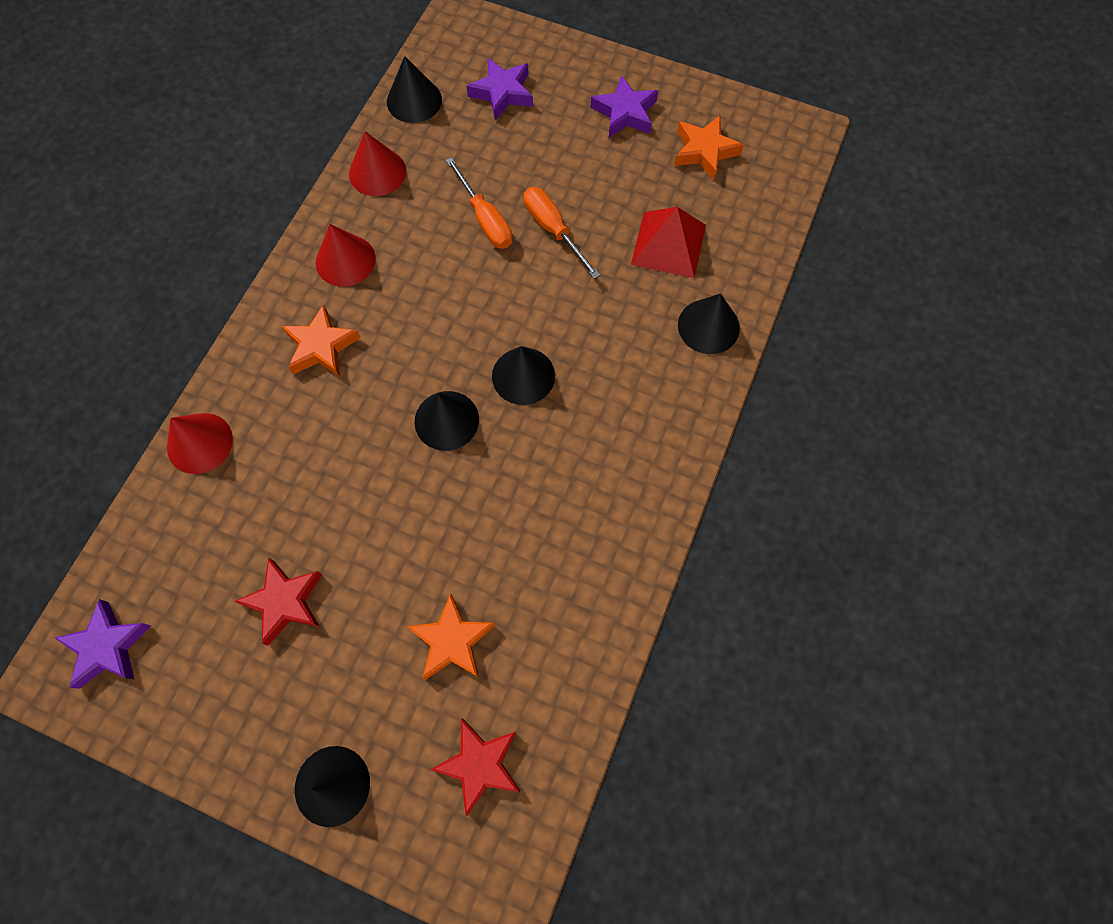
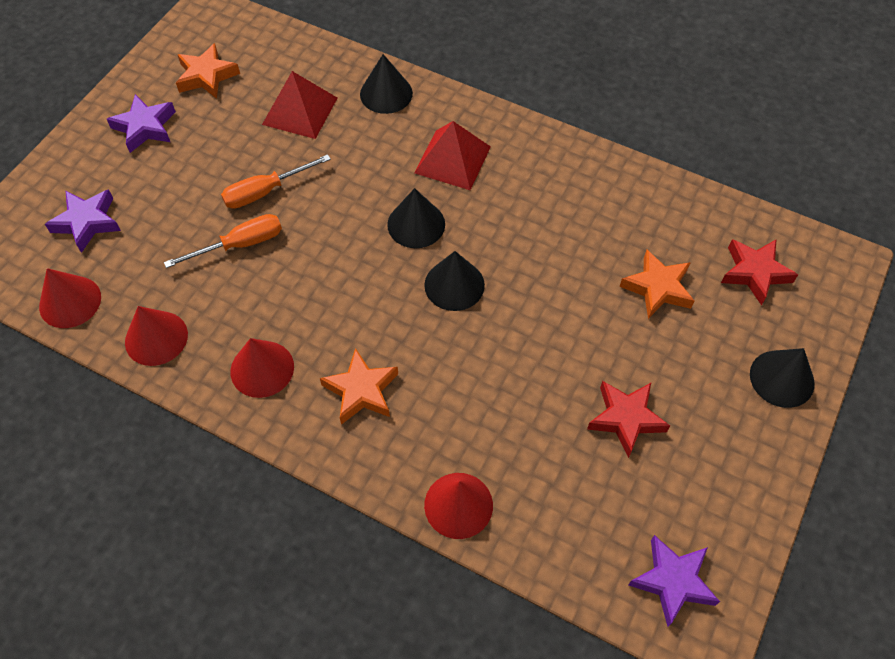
camera: 85 degrees left, 10 degrees down
(414, 100) = (70, 301): black cone -> red cone
(618, 405) = (452, 159): none -> red pyramid

